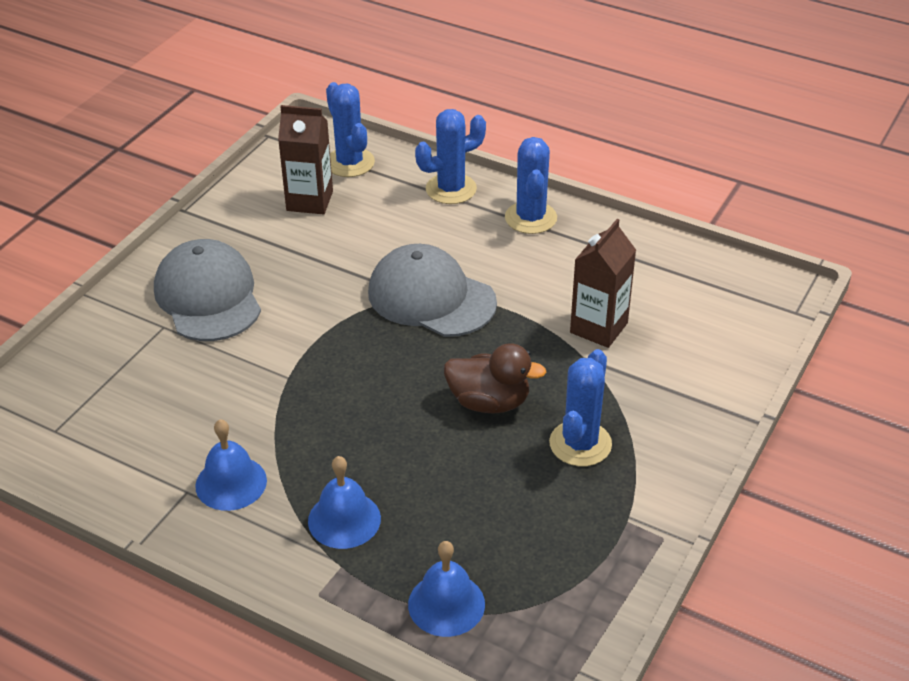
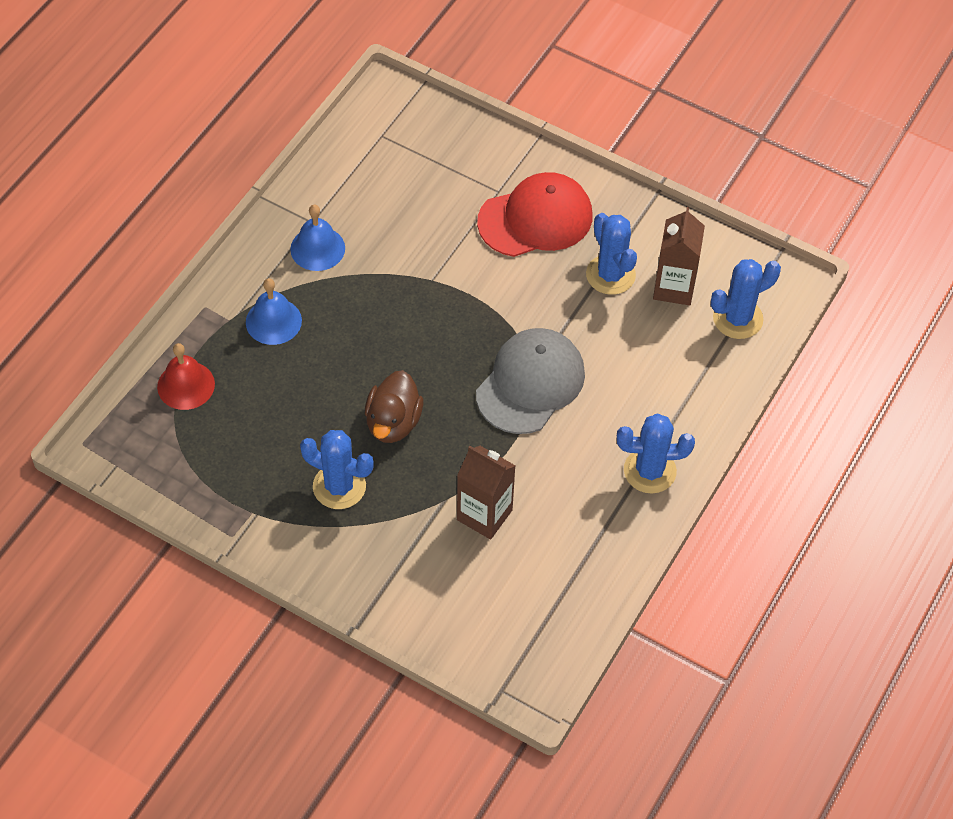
camera: 90 degrees right, 15 degrees up
(208, 296) = (535, 219): grey cap -> red cap
(446, 604) = (186, 385): blue bell -> red bell
(451, 189) = (696, 404): blue cactus -> blue cactus (610, 275)

